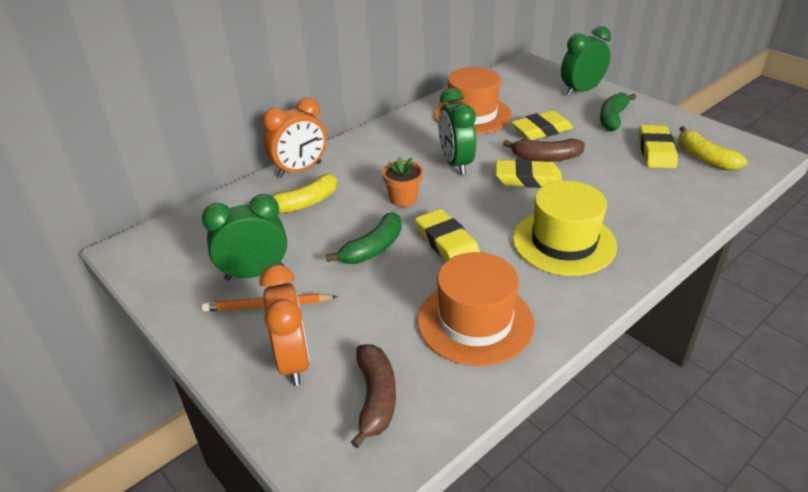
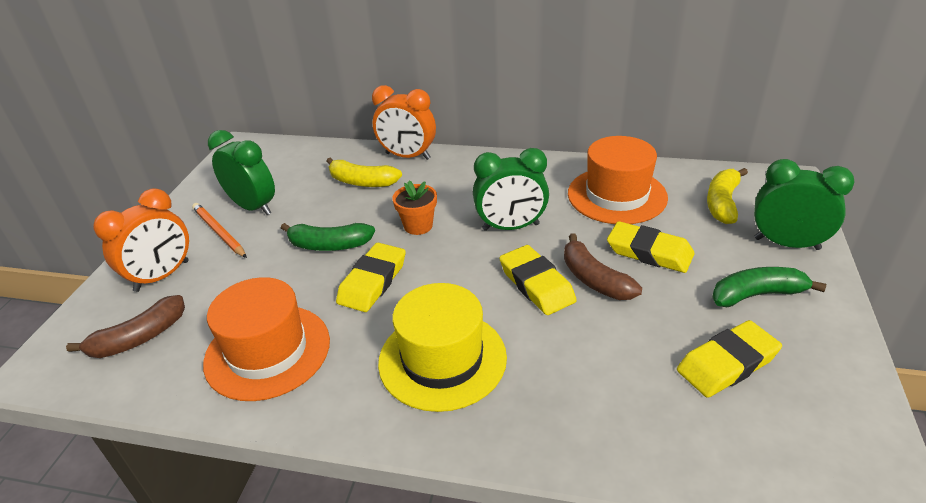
camera: 55 degrees right, 0 degrees up
(455, 163) = (511, 227): green clock -> green clock turned 135 degrees counterclockwise
(704, 157) = (773, 419): yellow banana -> yellow banana (722, 203)

